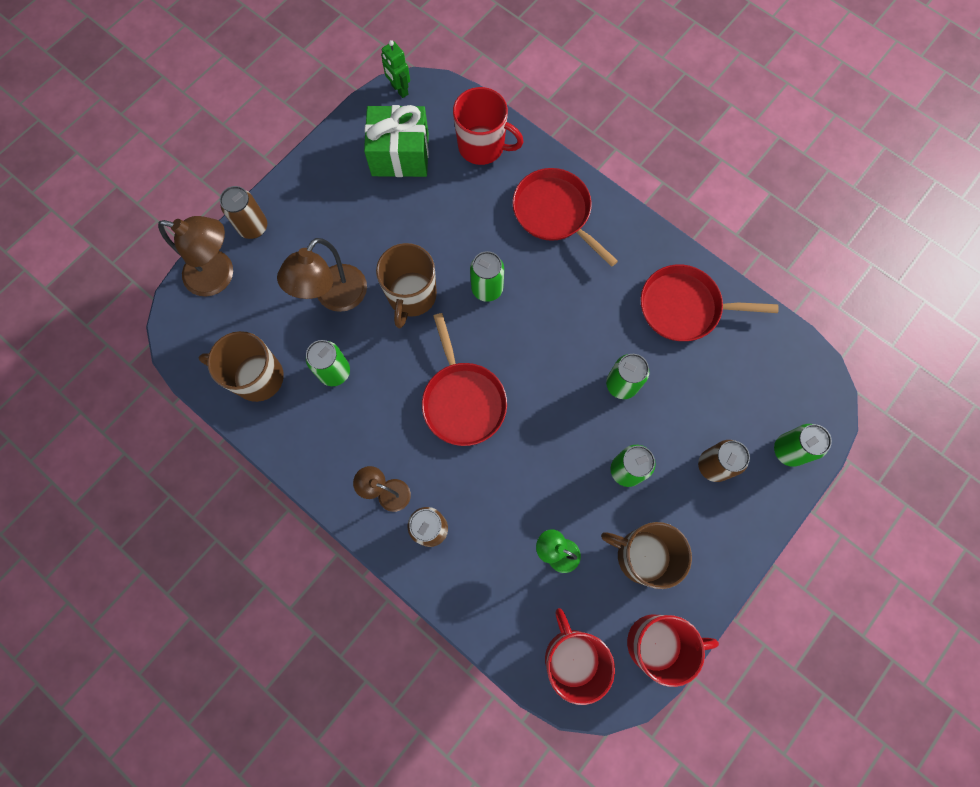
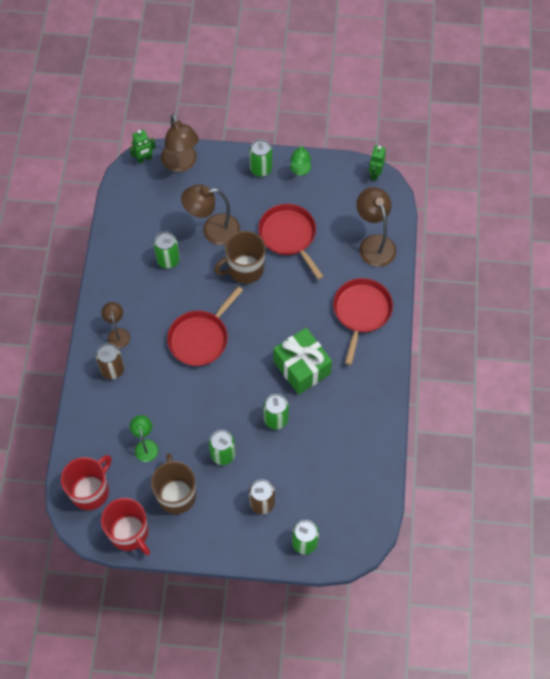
camera: 55 degrees right, 10 degrees down
(177, 312) = (144, 159): none -> green robot
(253, 227) = (224, 160): brown can -> none
(257, 377) = (136, 224): brown mug -> none
(334, 158) = (300, 171): none -> green lamp
(400, 154) = (331, 203): green gift -> green gift (302, 367)
(482, 146) = (374, 244): red mug -> brown lamp
(487, 289) = (281, 306): green can -> green can (261, 169)
(684, 307) = (355, 425): red pan -> red pan (289, 236)

